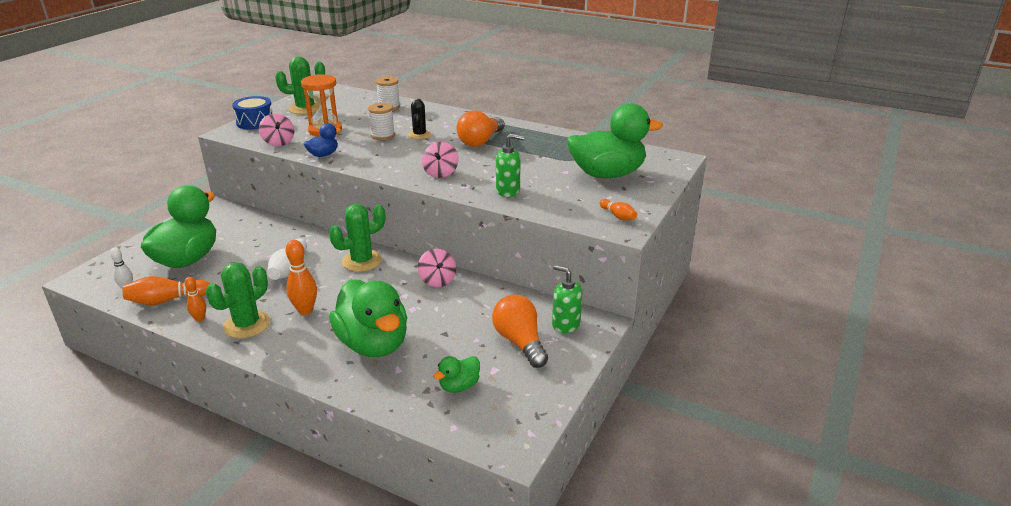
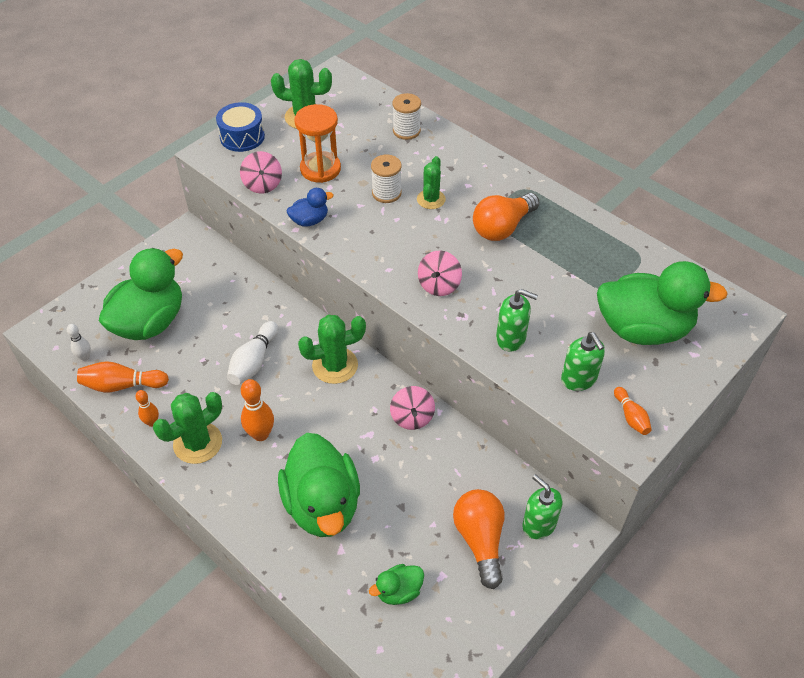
camera: 15 degrees right, 20 degrees up
(419, 135) = (431, 199): black cactus -> green cactus
(569, 203) = (579, 379): none -> green soap dispenser

